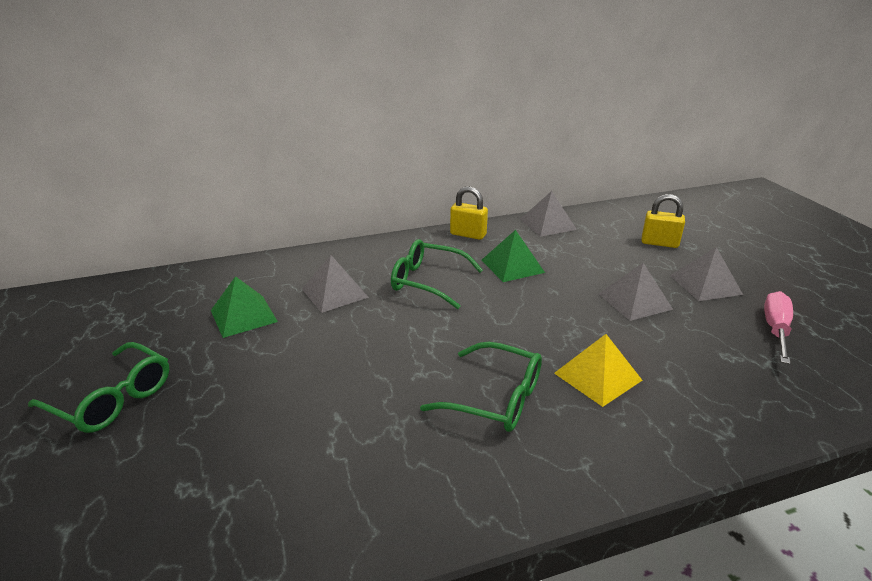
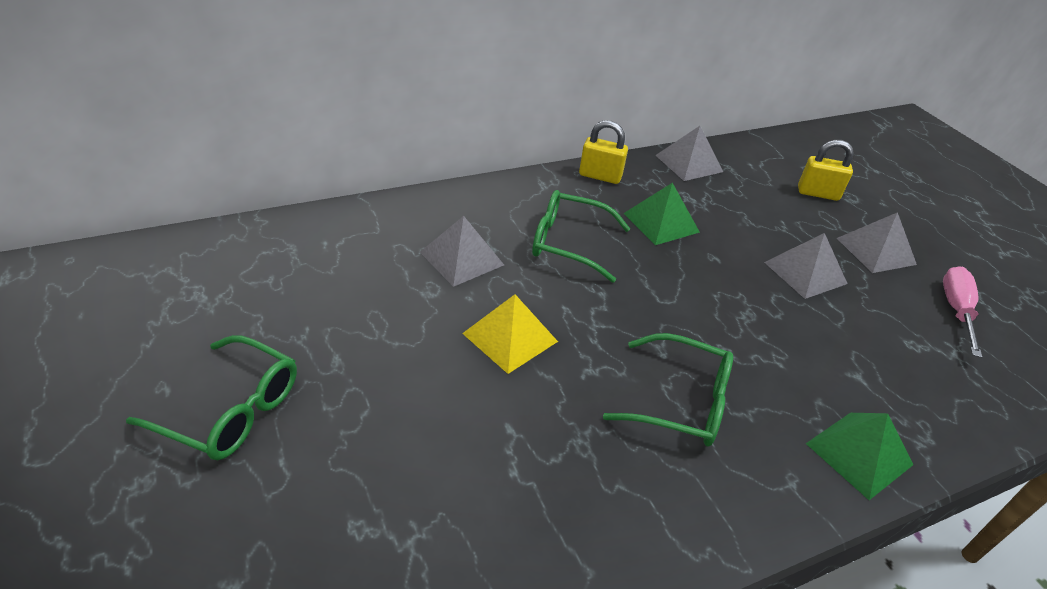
camera: 10 degrees left, 10 degrees up
(243, 315) = (359, 290): green pyramid -> green pyramid (859, 453)
(597, 376) = (784, 372): yellow pyramid -> yellow pyramid (510, 337)

